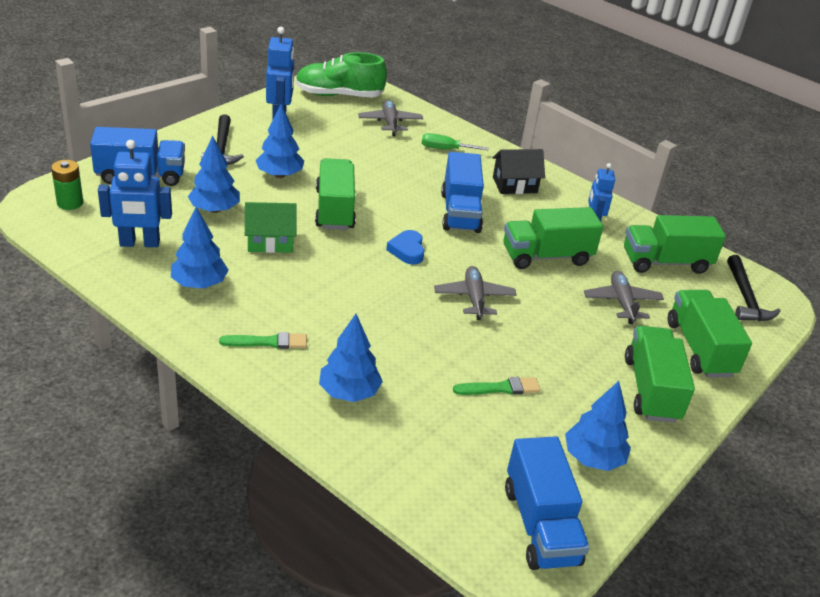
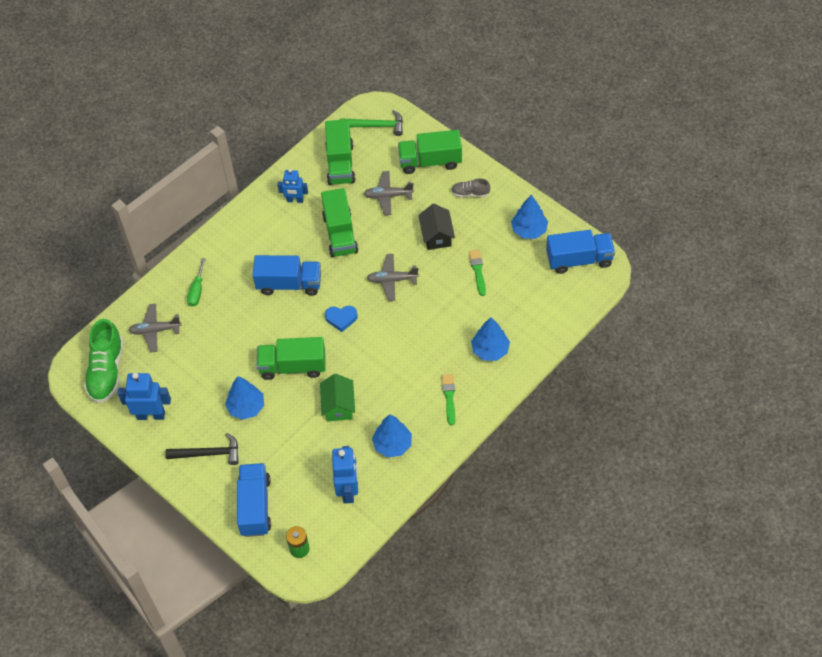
camera: 80 degrees left, 20 degrees up
(214, 209) = (300, 447): blue tree -> none
(514, 185) = (248, 246): black house -> black house (437, 235)
(651, 389) = (470, 193): green truck -> grey shoe
(745, 298) = (376, 126): black hammer -> green hammer

